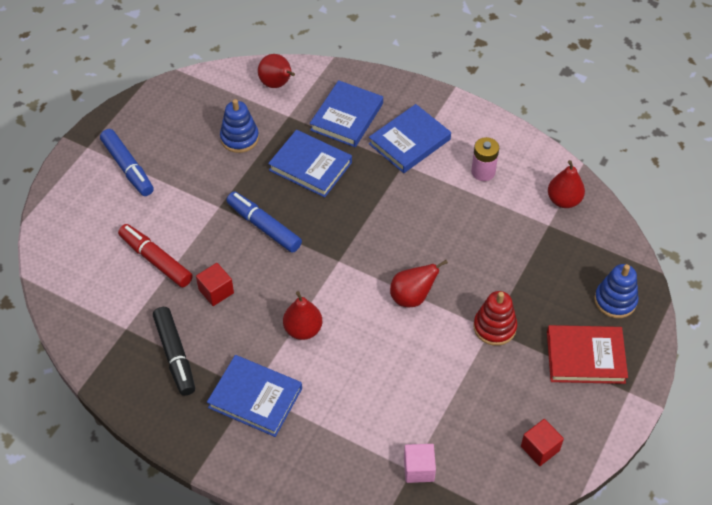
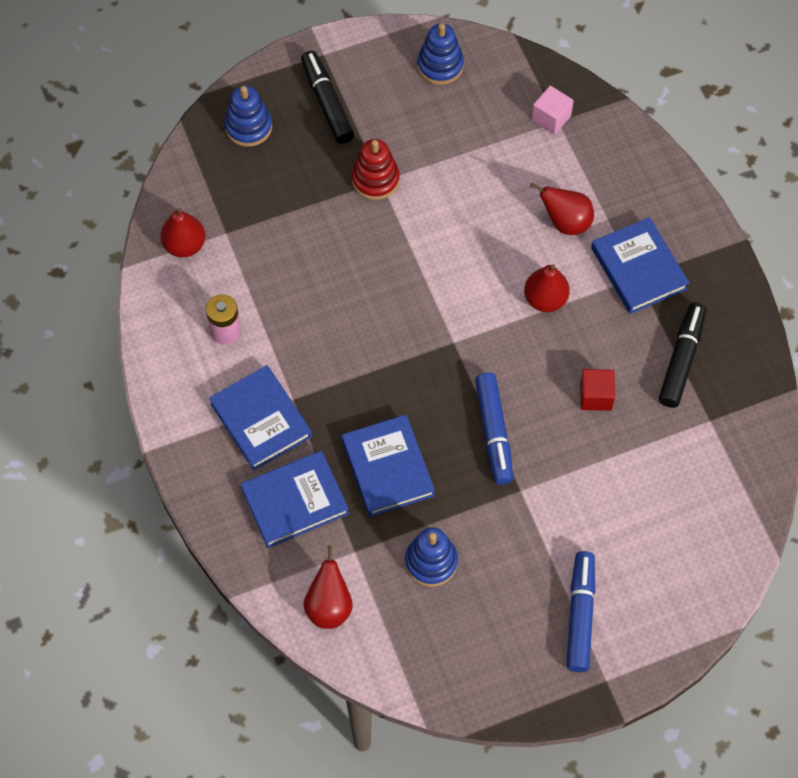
camera: 140 degrees left, 10 degrees up
(156, 260) = (630, 474): red marker -> none
(409, 142) = (261, 420): blue book -> blue book turned 60 degrees clockwise
(412, 297) = (419, 257): red pear -> red pear (565, 222)
(540, 448) = (440, 65): red cube -> blue stacking toy
(585, 357) = (327, 103): red book -> black marker

